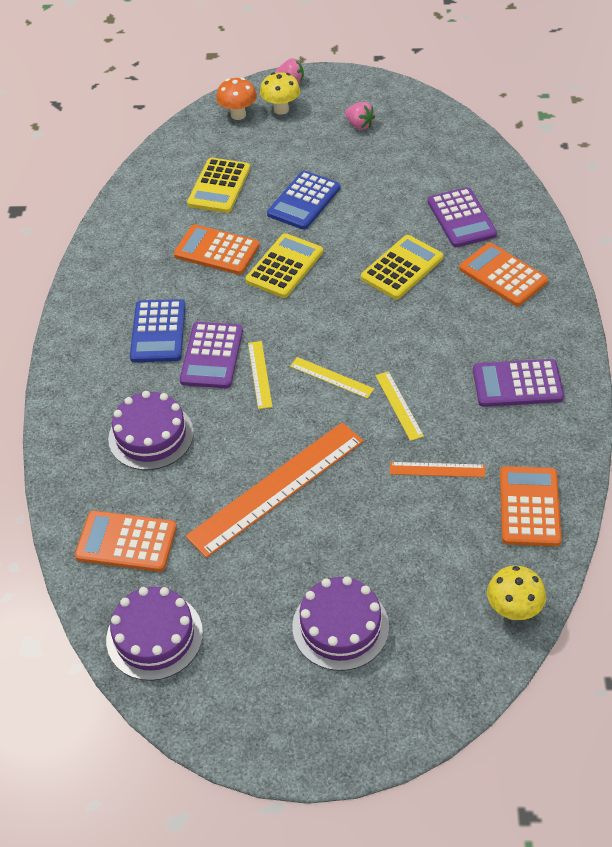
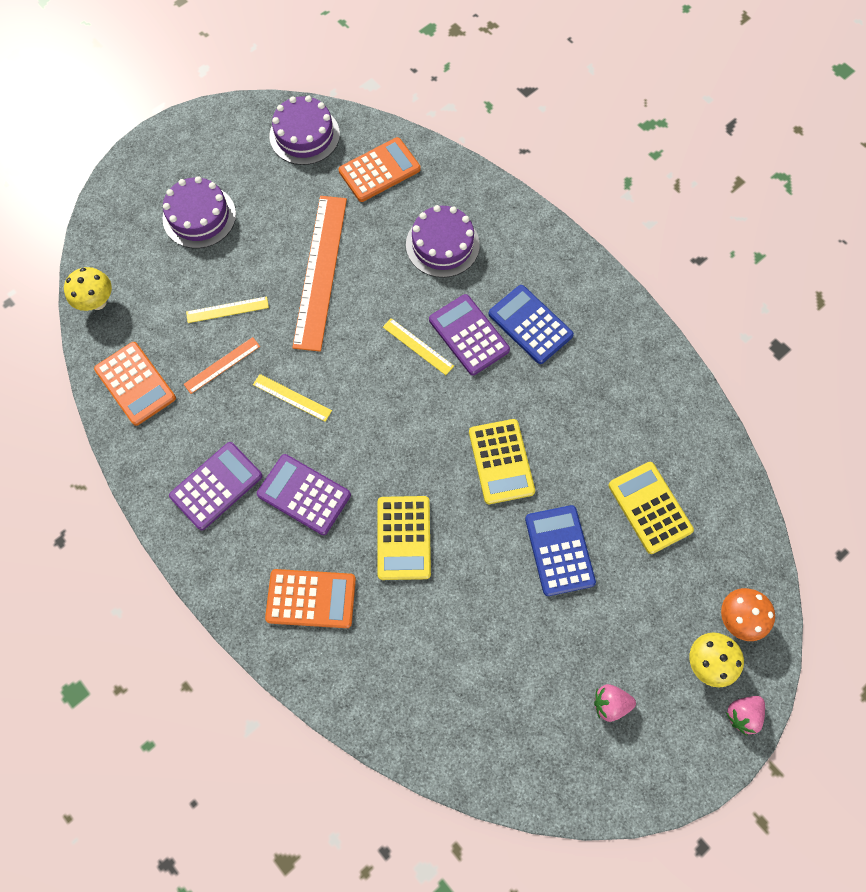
camera: 135 degrees right, 20 degrees up
(217, 250) = (572, 434): orange calculator -> none
(331, 377) = (363, 384): yellow ruler -> yellow ruler (227, 310)
(461, 218) = (402, 644): purple calculator -> purple calculator (304, 494)

